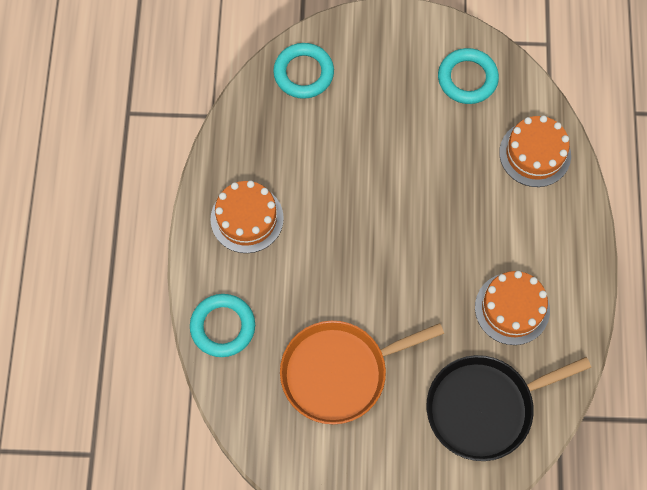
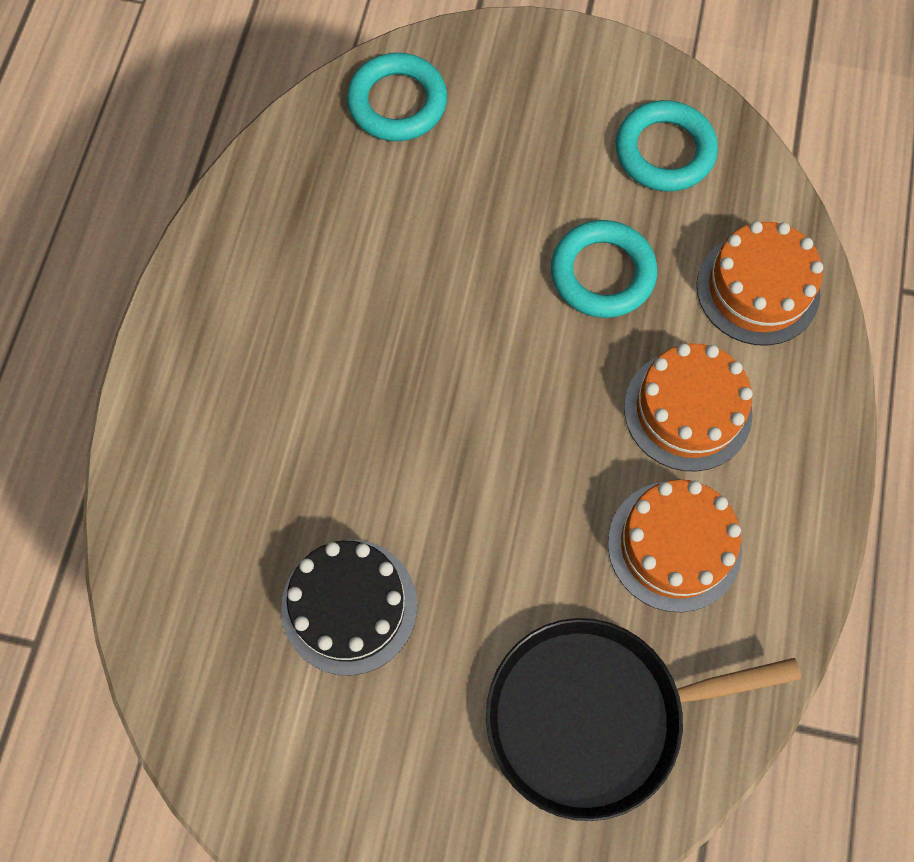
camera: 10 degrees right, 0 degrees up
(223, 327) = (168, 492): turquoise ring -> turquoise ring (602, 273)
(247, 218) = (251, 318): orange cake -> orange cake (687, 410)
(339, 372) = (349, 606): orange pan -> black cake

